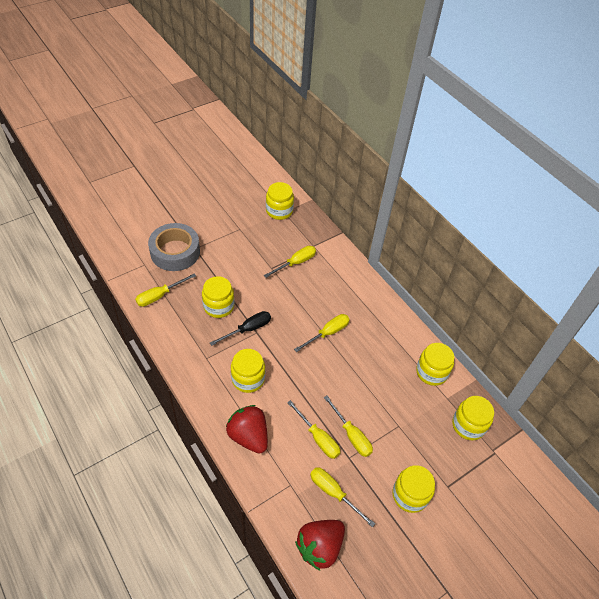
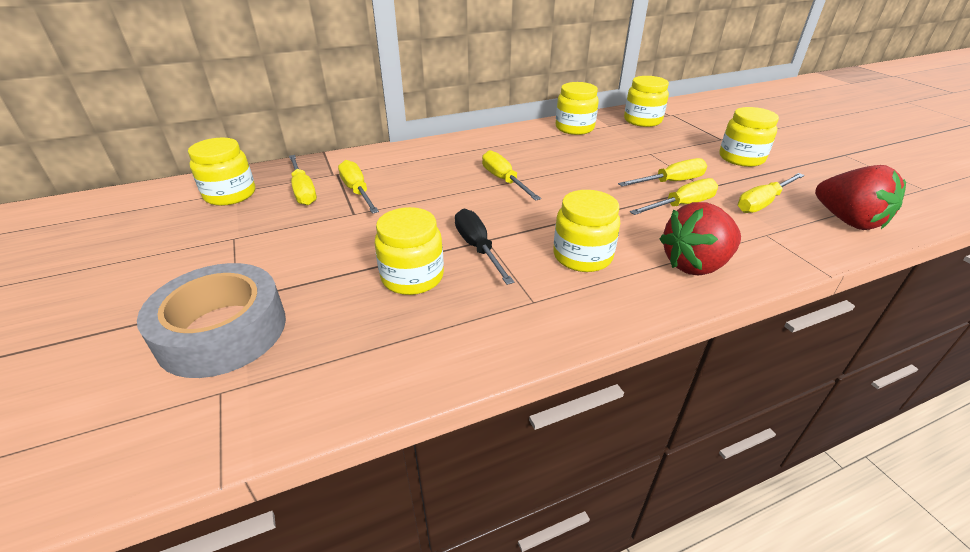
camera: 75 degrees left, 15 degrees down
(159, 296) = (342, 365): yellow screwdriver -> yellow screwdriver (303, 191)

